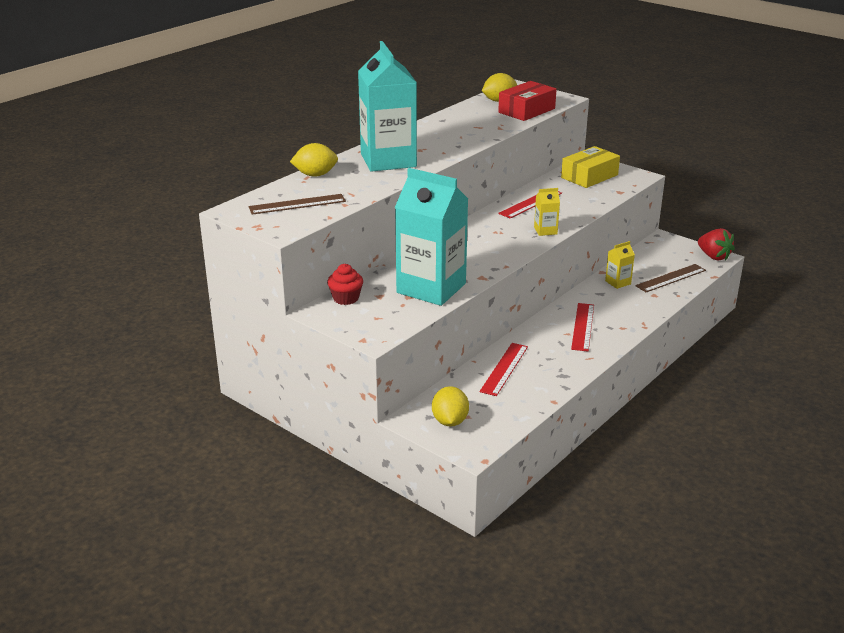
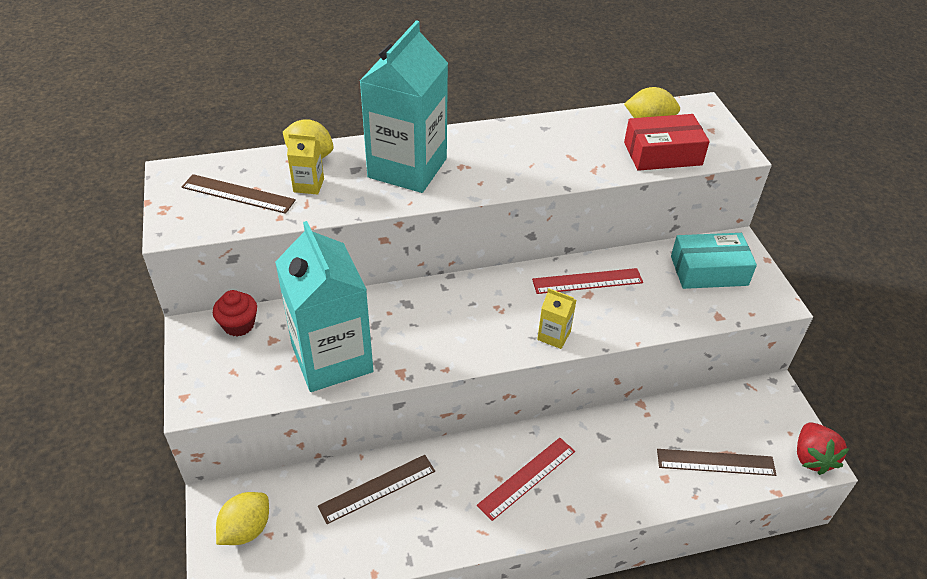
camera: 35 degrees right, 15 degrees up
(504, 369) = (377, 488): red ruler -> brown ruler
(589, 176) = (709, 271): yellow box -> turquoise box
(618, 282) = (641, 431): yellow carton -> yellow carton (308, 185)

